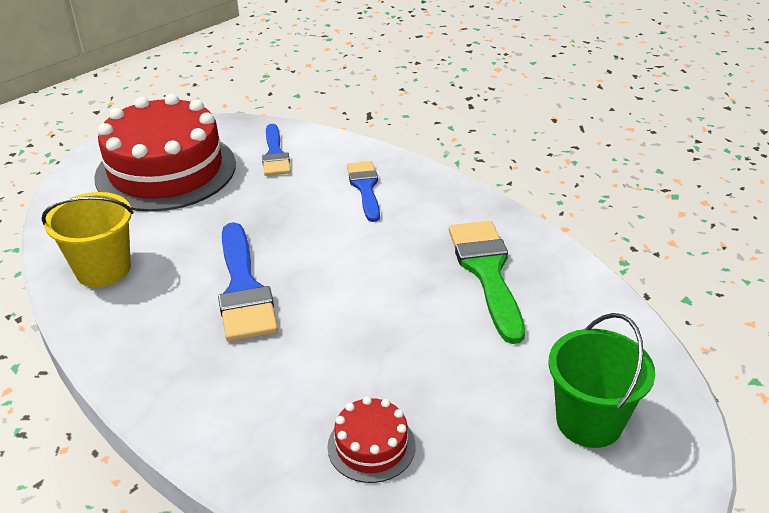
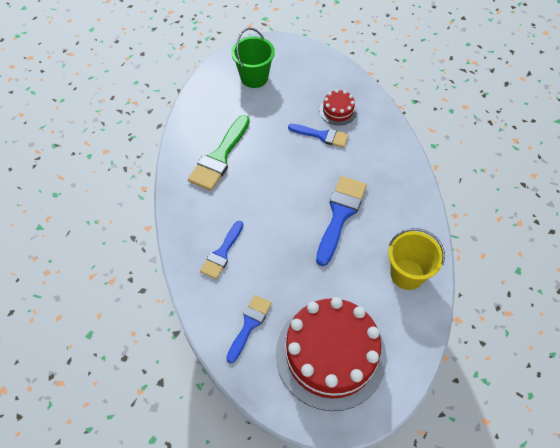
camera: 145 degrees left, 20 degrees up
(362, 383) = (322, 135): none -> blue brush

